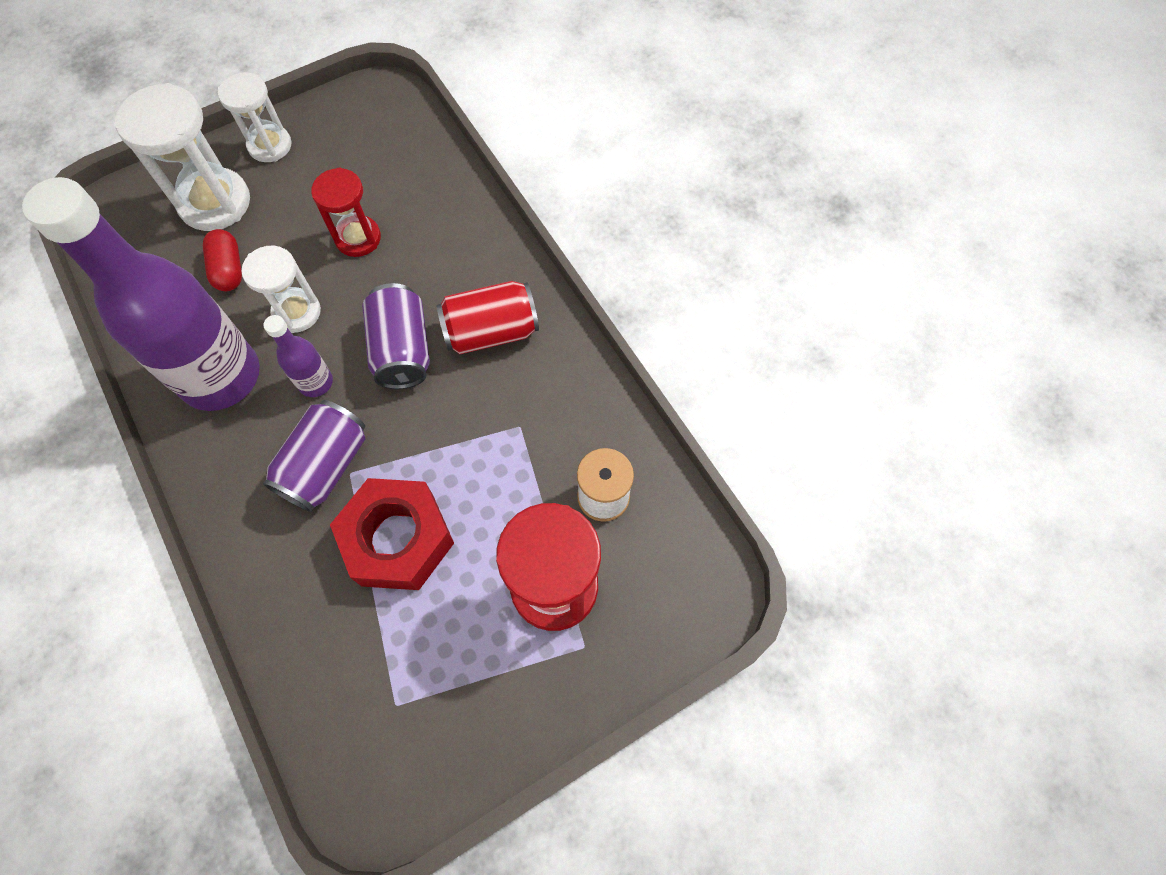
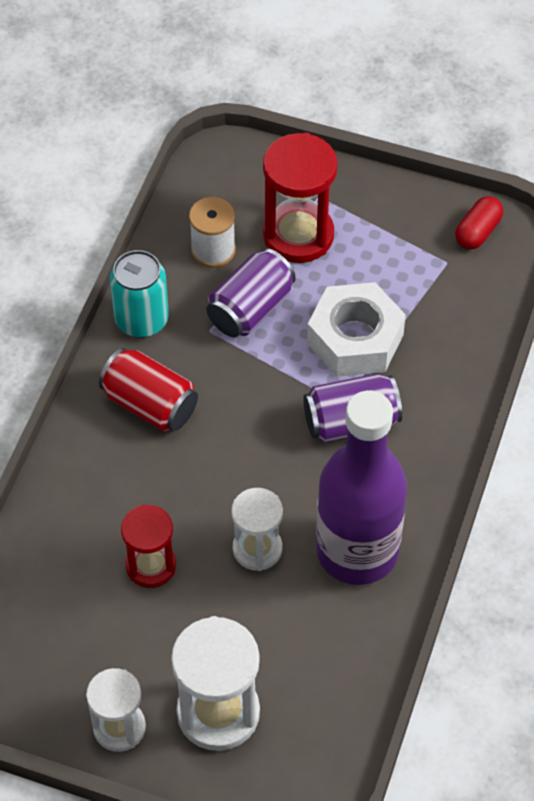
camera: 130 degrees left, 10 degrees down
(229, 269) = (268, 636): red capsule -> red capsule (478, 232)
(315, 382) = (299, 483): purple bottle -> none
(398, 539) = (355, 339): red nut -> white nut
(402, 350) = (220, 449): purple can -> purple can (250, 309)
(579, 384) = (141, 320): none -> turquoise can

